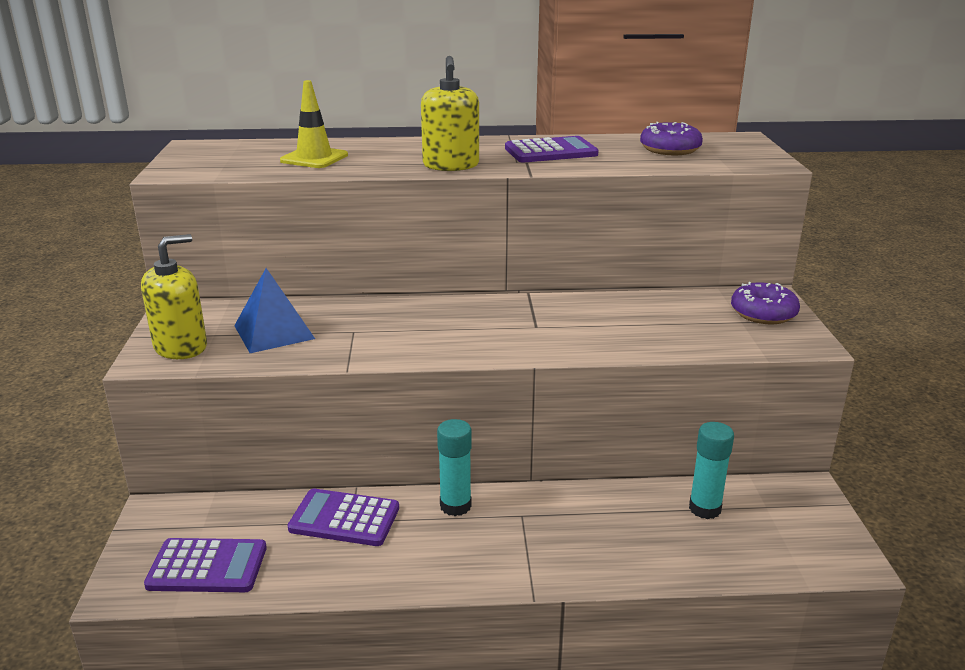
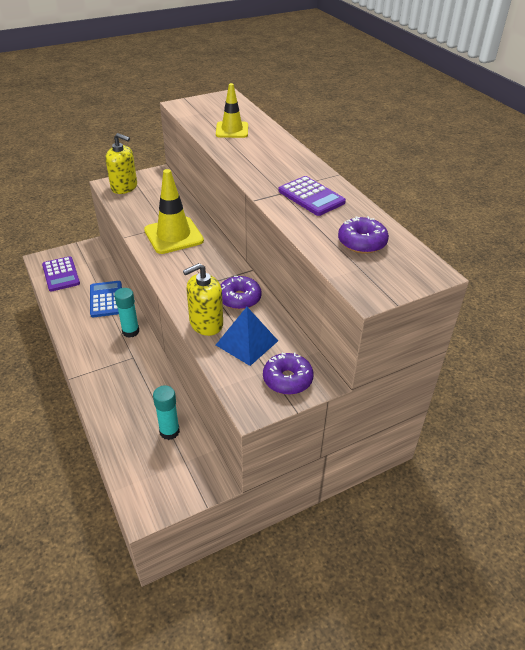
camera: 65 degrees right, 15 degrees up
(274, 332) = (152, 205): blue pyramid -> blue pyramid (247, 342)
(344, 519) = (106, 299): purple calculator -> blue calculator
(388, 329) = (173, 235): none -> yellow traffic cone
(451, 165) = (252, 170): yellow soap dispenser -> yellow soap dispenser (206, 323)
(587, 311) = (239, 298): none -> purple donut

